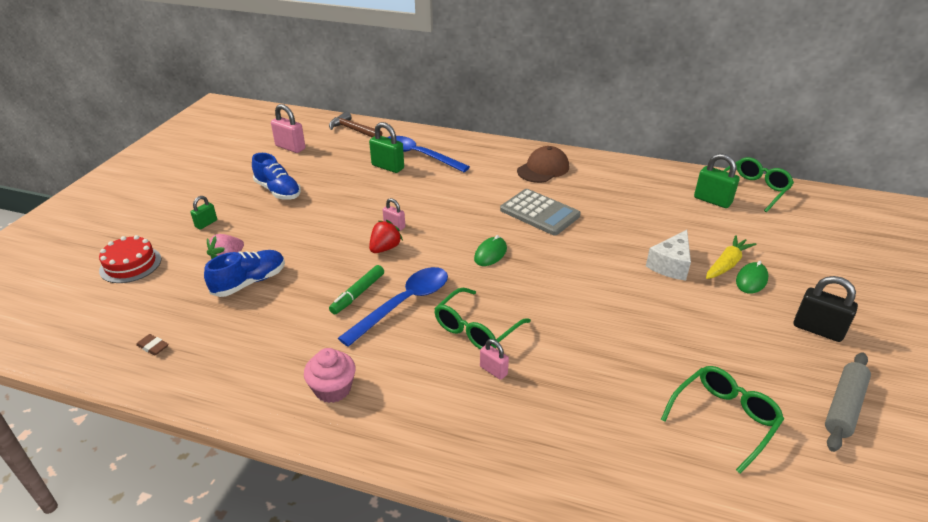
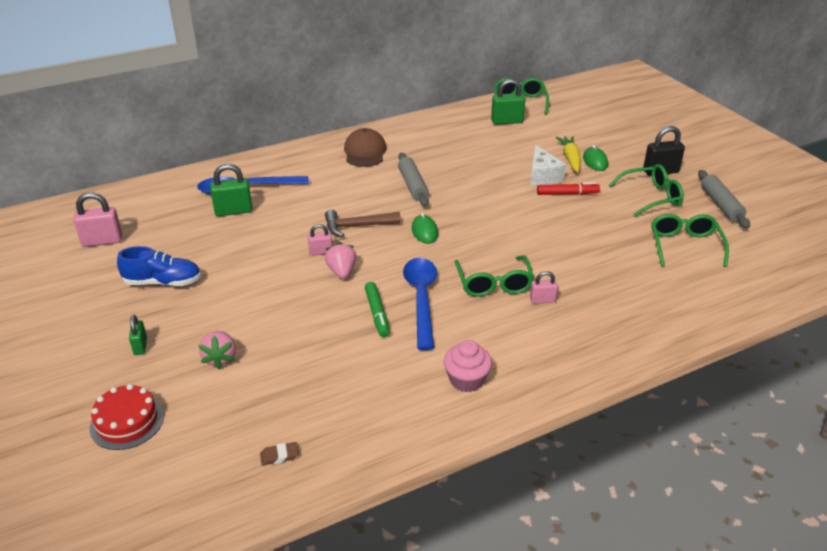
camera: 45 degrees left, 0 degrees up
(249, 282) = (274, 361): blue shoe -> none
(353, 130) = (142, 196): brown hammer -> brown hammer (357, 226)
(385, 248) = (342, 272): red strawberry -> pink strawberry
(539, 213) = (413, 185): grey calculator -> grey rolling pin
(670, 294) = (567, 194): none -> red marker
(762, 348) = (651, 197): none -> green glasses

